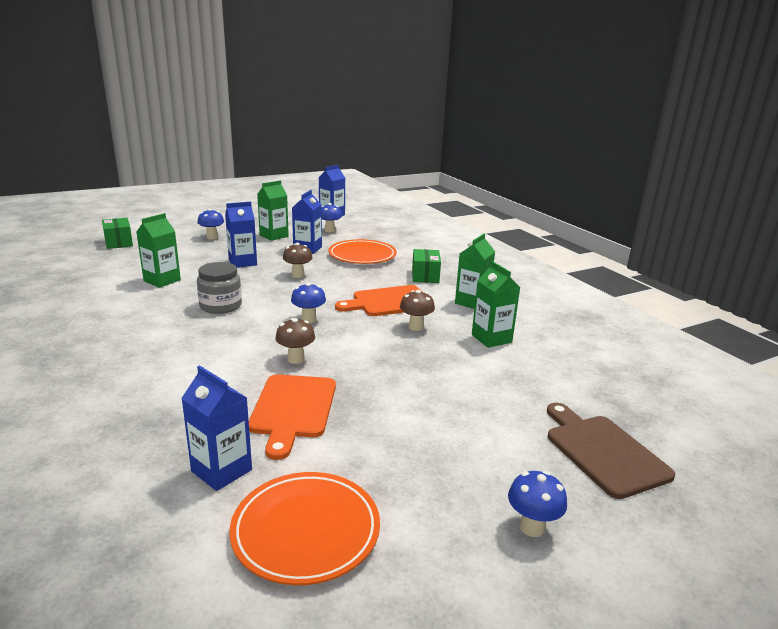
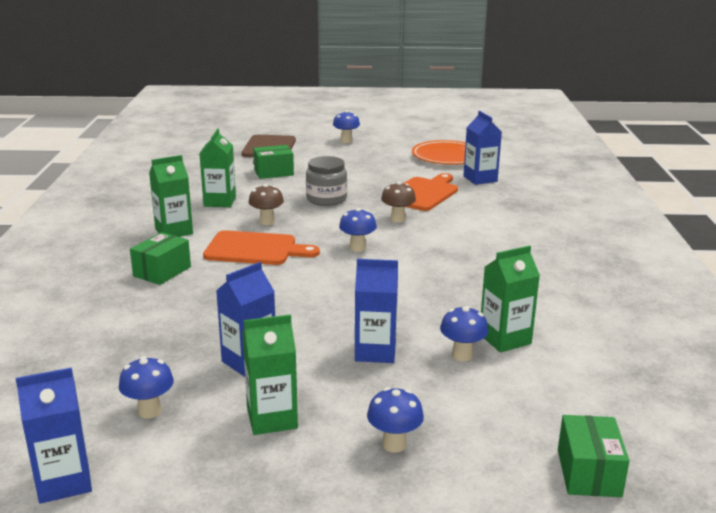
camera: 150 degrees left, 0 degrees up
(189, 269) = (462, 355): none -> blue mushroom
(221, 306) = (439, 282): grey jar -> grey jar (326, 199)
(298, 275) = (316, 308): brown mushroom -> none
(362, 256) = (186, 325): orange plate -> none
(512, 397) = (274, 172): none -> green box

